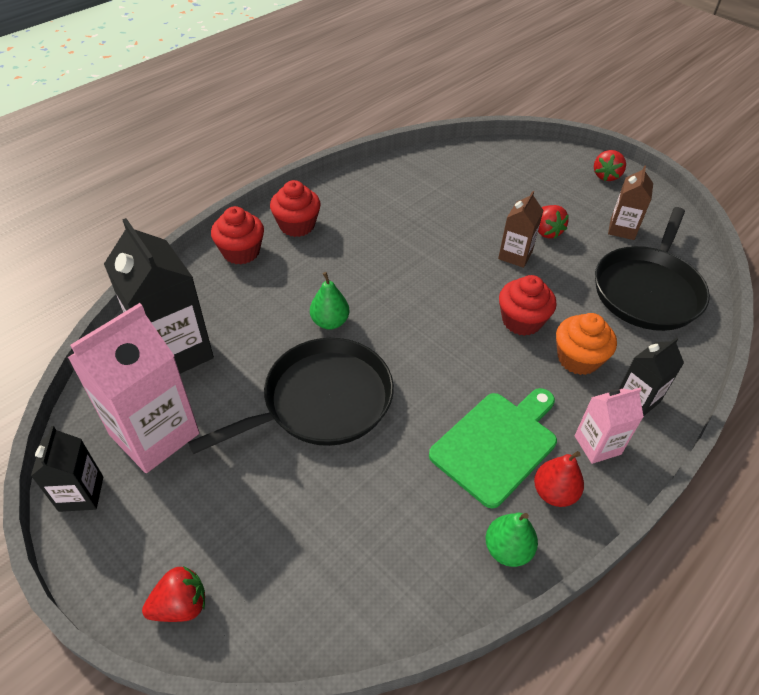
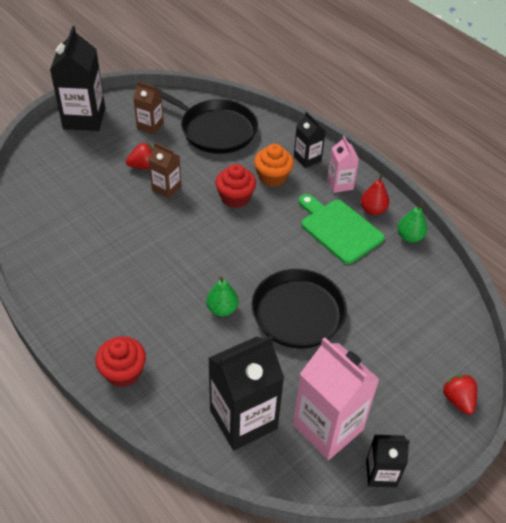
camera: 85 degrees left, 0 degrees up
(297, 225) = (95, 327): red cupcake -> none
(606, 176) = (84, 118): red strawberry -> black carton

